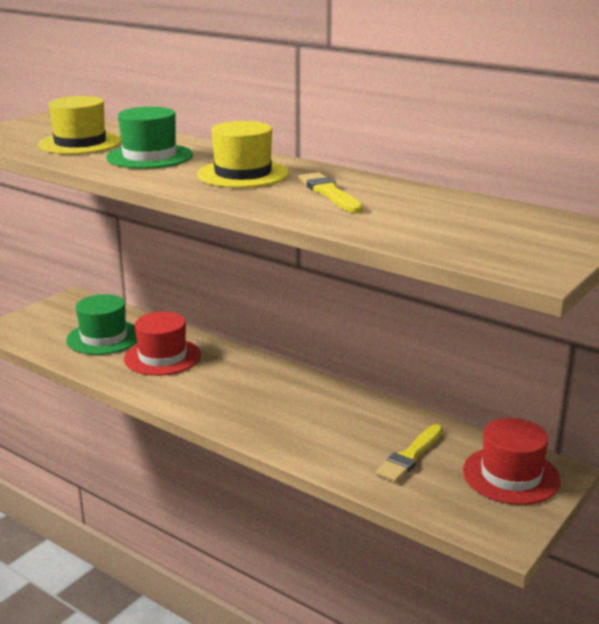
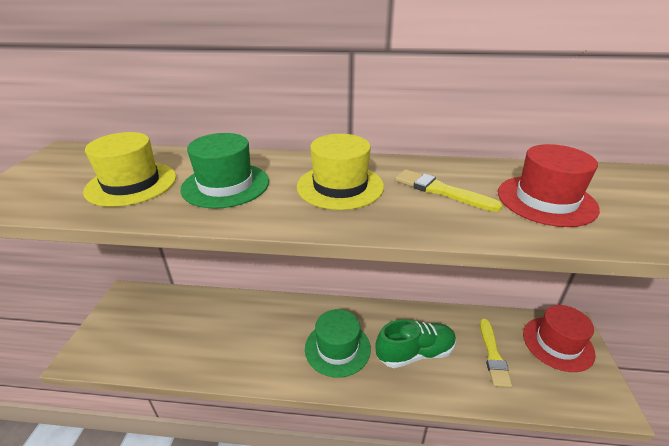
camera: 30 degrees left, 10 degrees up
(104, 338) = (183, 330): green hat -> green hat (337, 348)
(162, 357) = (248, 332): red hat -> red hat (546, 200)
(319, 425) = (415, 353): none -> green shoe

